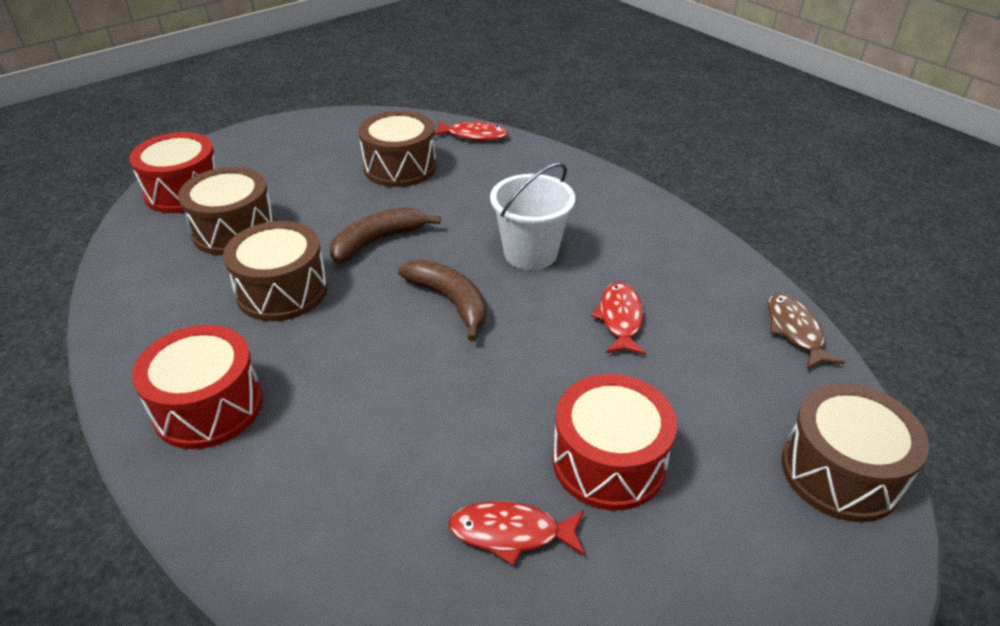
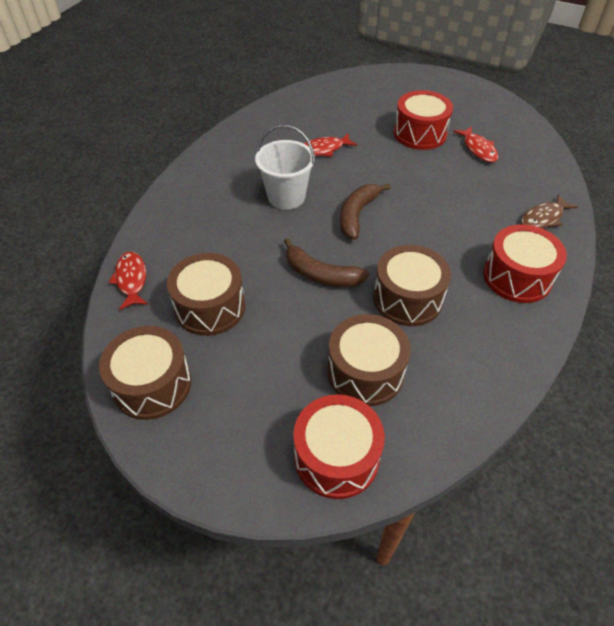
camera: 115 degrees left, 10 degrees up
(795, 331) = (292, 98): brown fish -> brown fish (543, 218)
(840, 472) = (373, 81): brown drum -> brown drum (152, 384)

